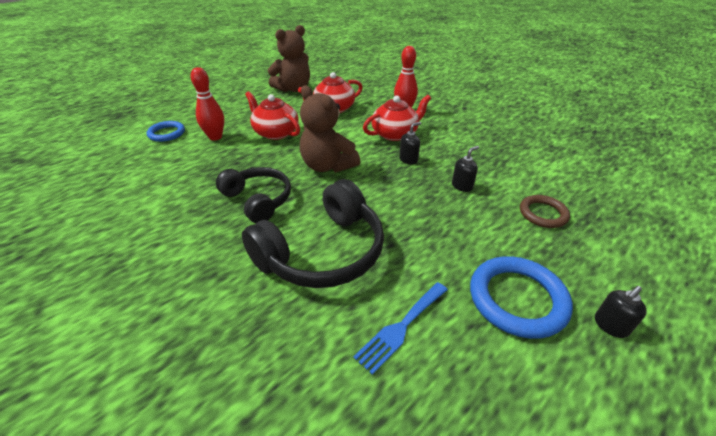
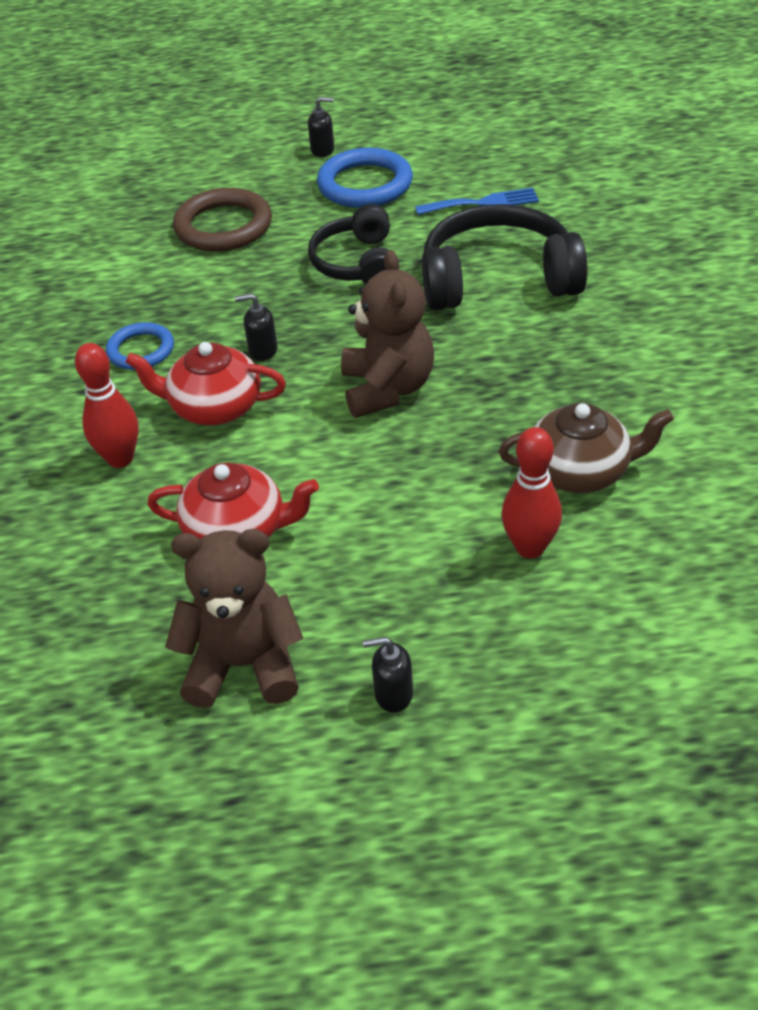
camera: 140 degrees left, 5 degrees up
(167, 133) = (627, 609): blue ring -> blue ring (141, 350)
(205, 167) = (580, 471): none -> brown teapot
(258, 200) = (529, 371): black headphones -> black headphones (357, 263)
(275, 132) = (408, 507): red teapot -> none
(462, 186) = (254, 286): black soap dispenser -> black soap dispenser (393, 694)
(543, 214) = (223, 226): brown ring -> brown ring, size x1.63

